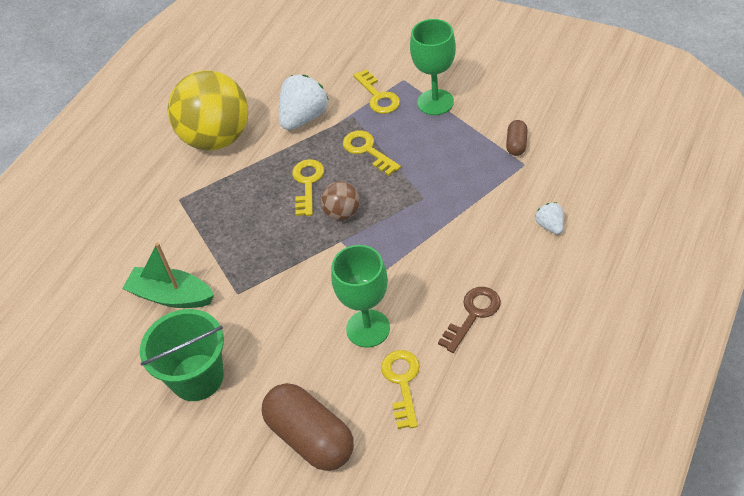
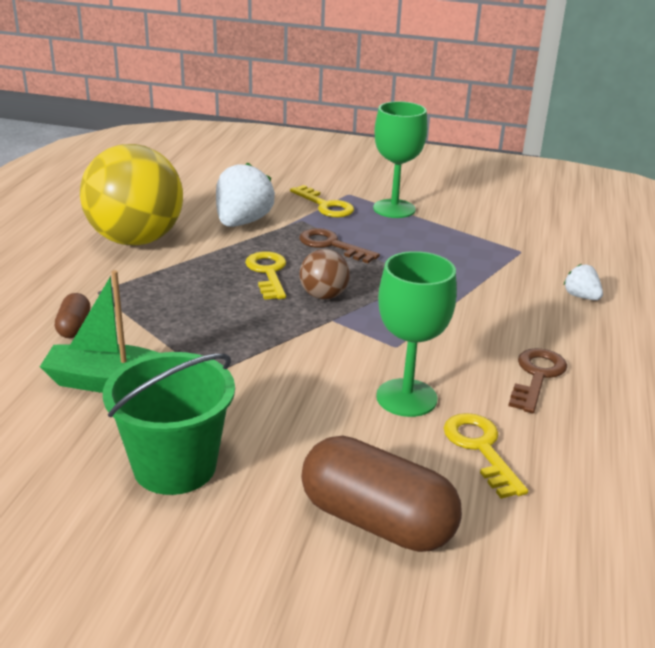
camera: 20 degrees left, 20 degrees down
(367, 150) = (331, 245): yellow key -> brown key
(516, 144) = (503, 237): brown capsule -> brown capsule (74, 327)

